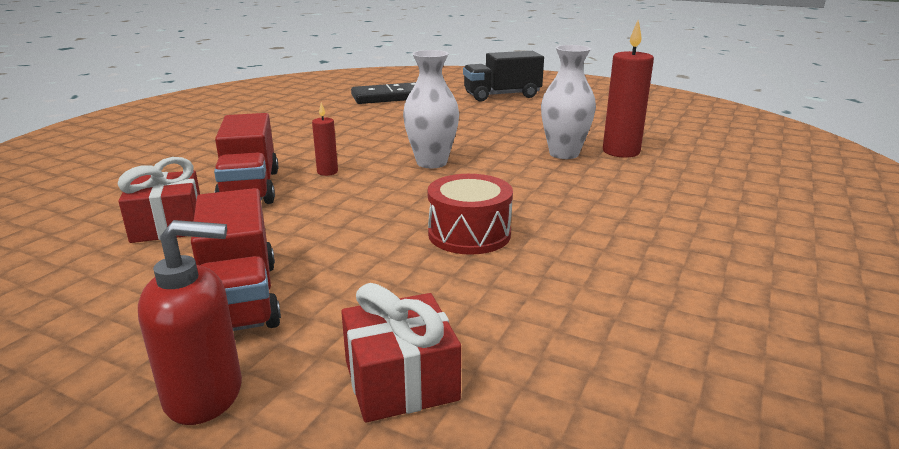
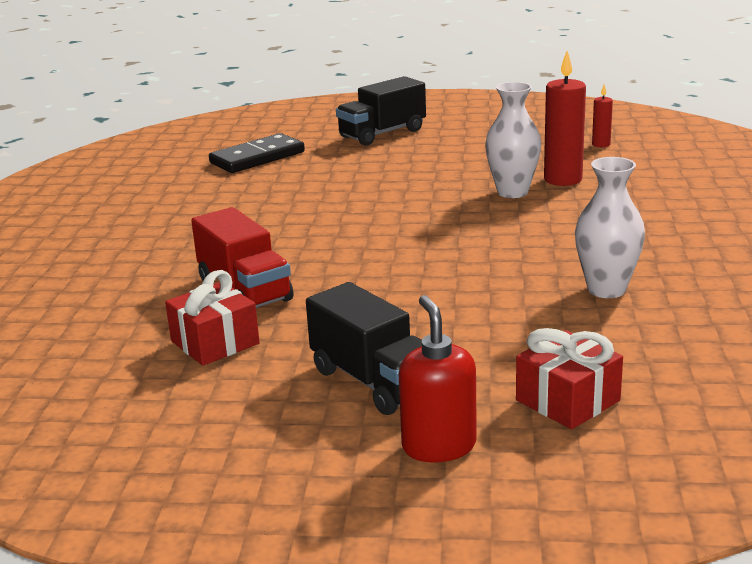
camera: 20 degrees left, 0 degrees up
(205, 395) = (439, 446): red soap dispenser -> red soap dispenser turned 75 degrees counterclockwise
(240, 298) = (374, 381): red truck -> black truck
(327, 172) = (302, 258): red candle -> red candle (601, 144)
(431, 163) = (395, 227): white vase -> white vase (606, 289)
(469, 234) = (505, 287): red drum -> none

